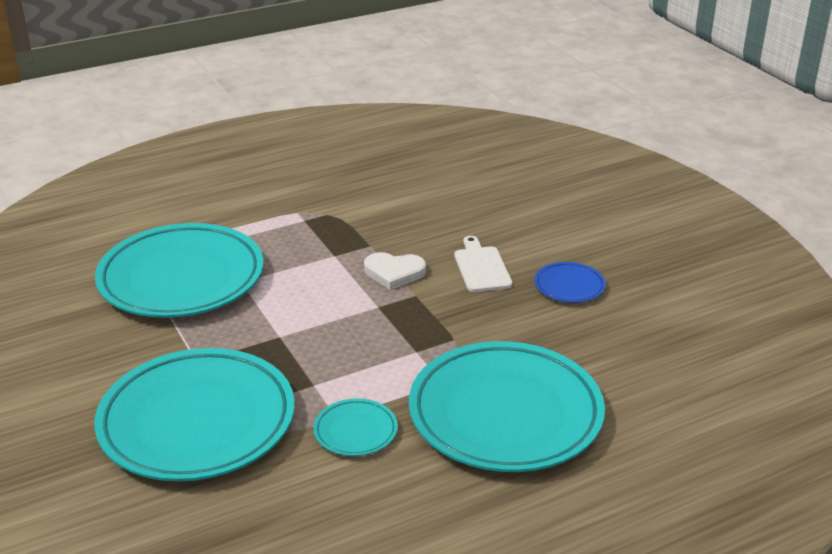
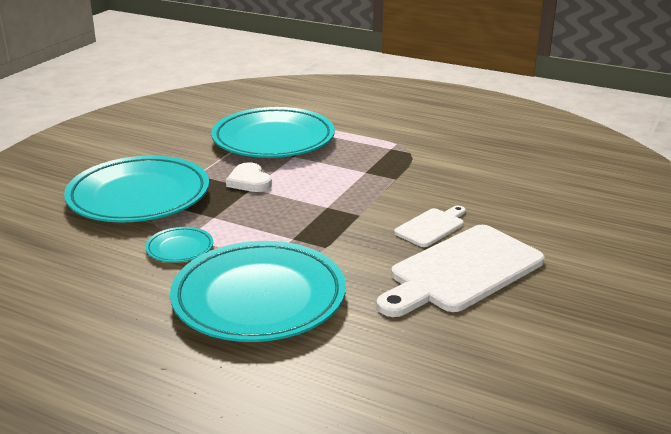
camera: 55 degrees right, 5 degrees down
(394, 273) = (375, 198): white heart -> white heart (249, 181)
(569, 286) = (462, 271): blue plate -> white cutting board

